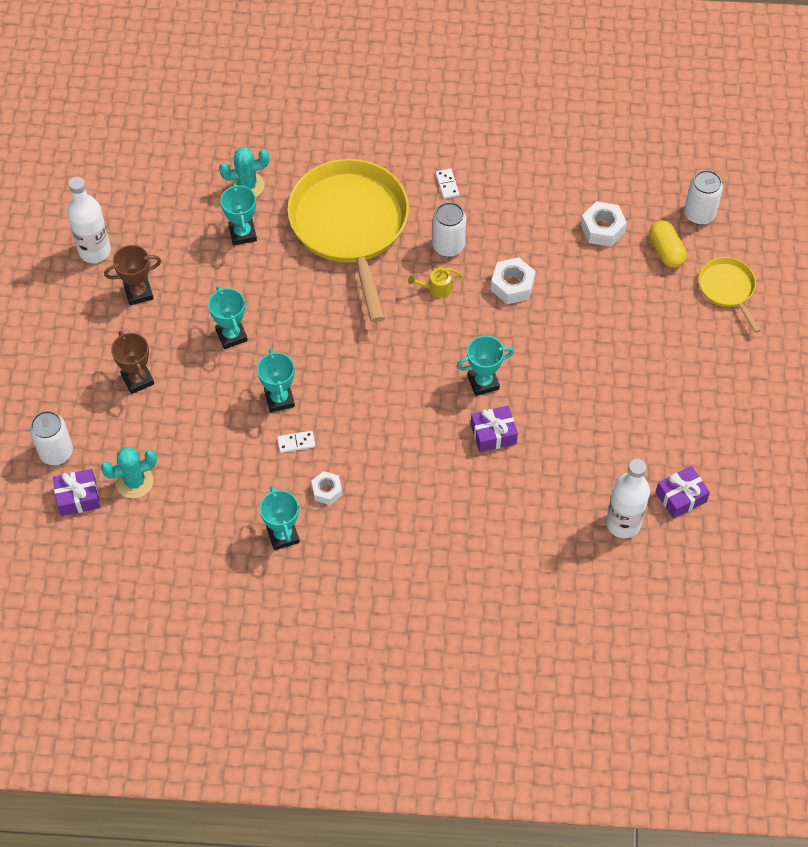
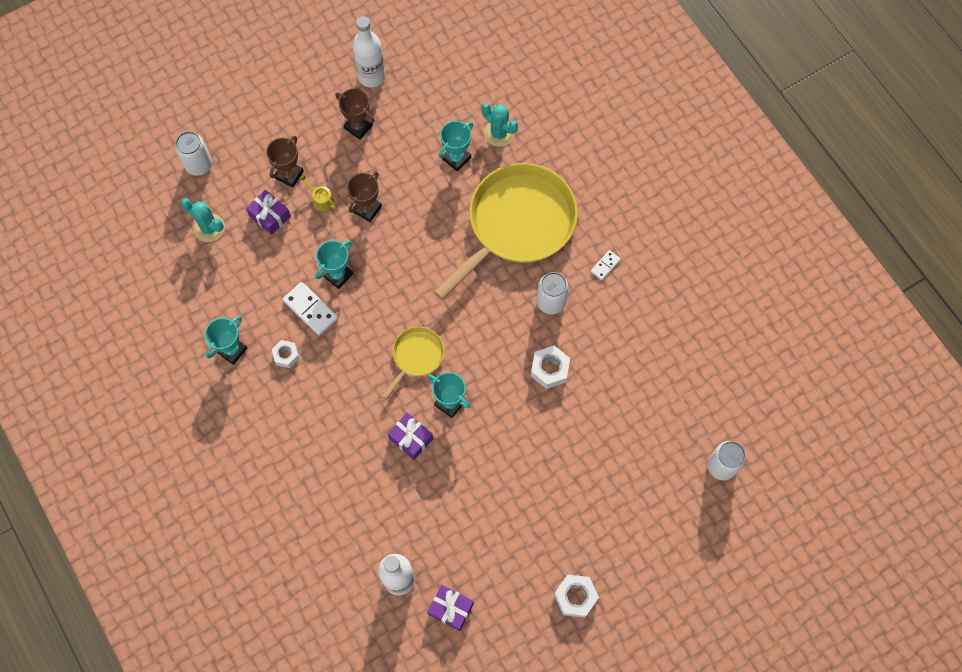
camera: 55 degrees right, 10 degrees up
(78, 497) = (174, 202): purple gift -> purple gift (270, 216)
(231, 335) = (367, 209): turquoise trophy -> brown trophy
(296, 442) = (310, 309): white domino -> white domino, size x1.77
(436, 288) = (507, 318): yellow watering can -> yellow watering can (321, 199)
(602, 229) = (651, 402): white nut -> white nut (575, 597)
(666, 251) = (666, 462): yellow capsule -> none
(727, 289) = (666, 531): yellow pan -> yellow pan (416, 356)

